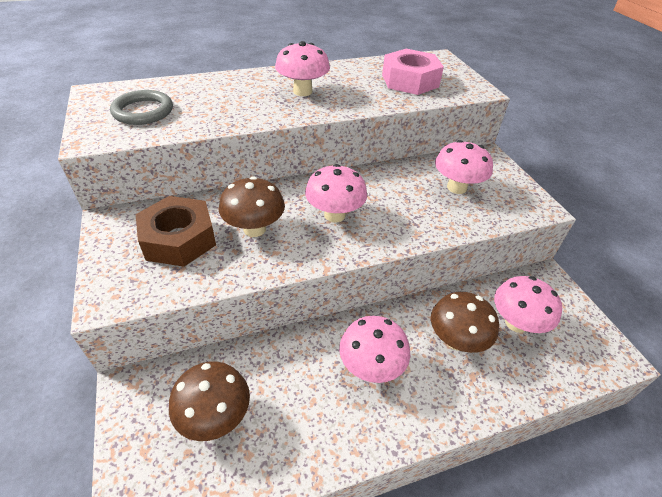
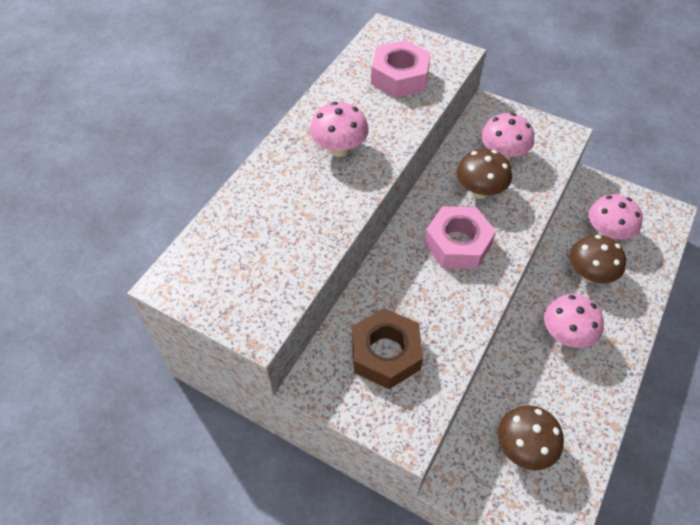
camera: 40 degrees left, 10 degrees up
(143, 111) = (249, 269): grey ring -> none
(254, 229) = (423, 300): brown mushroom -> brown mushroom (479, 191)
(334, 215) = (457, 244): pink mushroom -> pink nut

